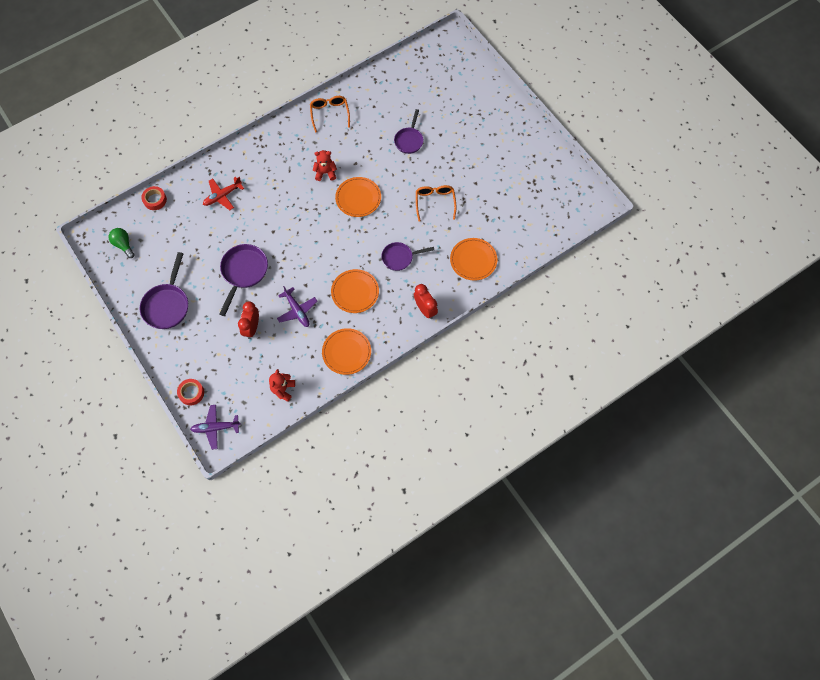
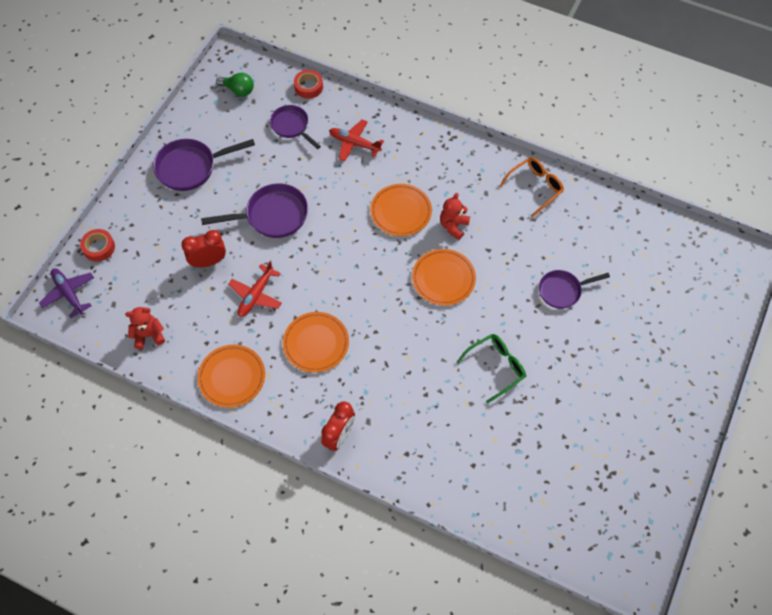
camera: 60 degrees right, 5 degrees down
(123, 245) = (238, 90): green light bulb -> green light bulb turned 90 degrees clockwise
(297, 310) = (256, 295): purple plane -> red plane
(325, 173) = (453, 226): red teddy bear -> red teddy bear turned 120 degrees counterclockwise
(400, 257) = (392, 368): purple pan -> purple pan (292, 126)
(435, 203) = (495, 367): orange glasses -> green glasses
(473, 260) = (444, 457): orange plate -> orange plate (401, 211)

